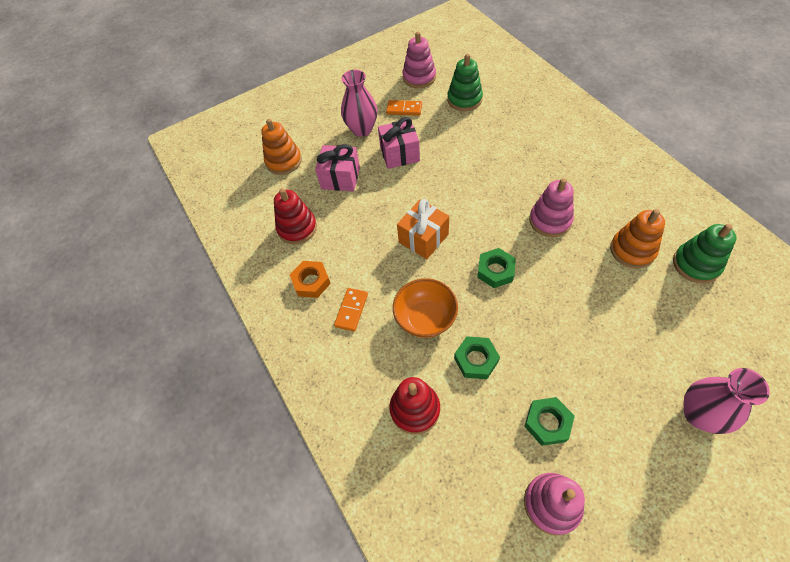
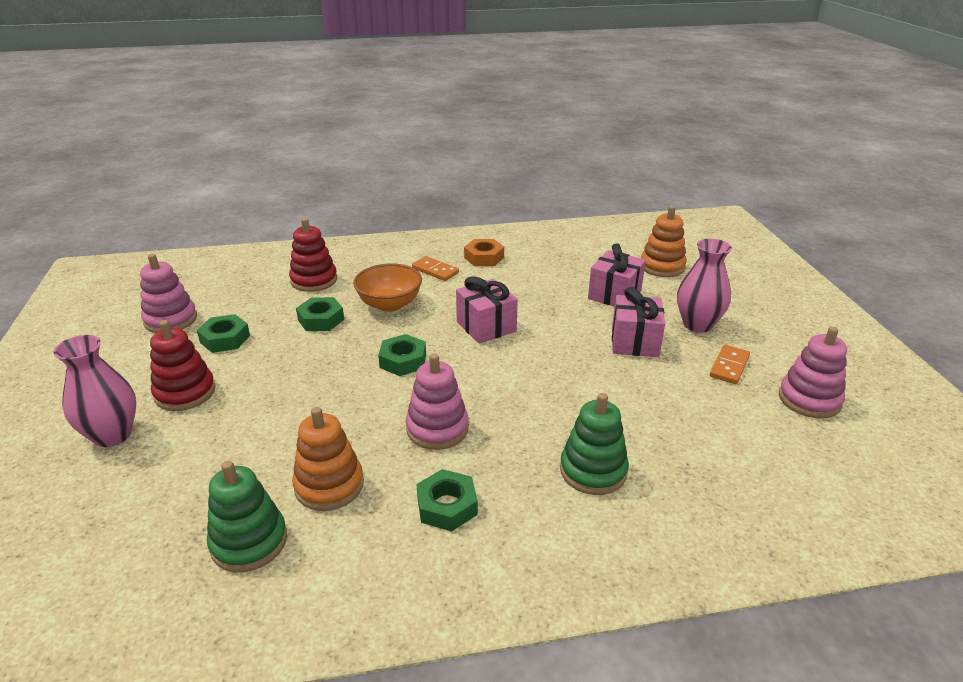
camera: 105 degrees right, 25 degrees down
(297, 228) = (556, 260): red stacking toy -> red stacking toy (185, 392)
(423, 238) = (486, 326): orange gift -> pink gift
(464, 99) = (735, 430): green stacking toy -> green stacking toy (593, 471)
(603, 191) = (447, 506): none -> green nut

